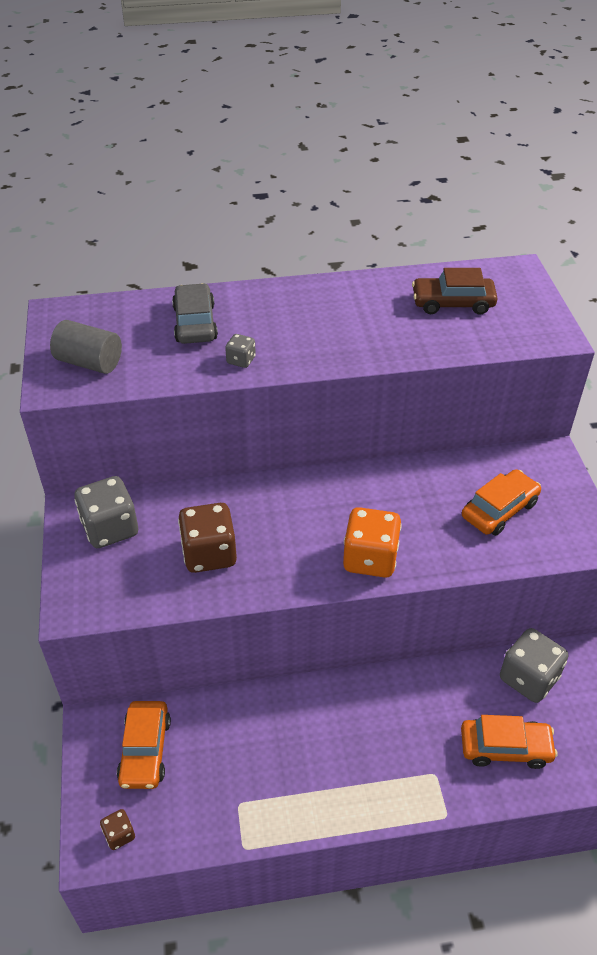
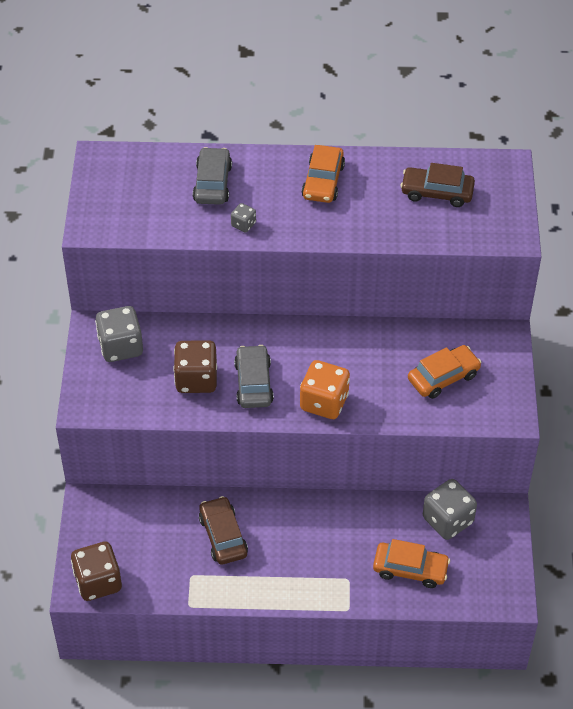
camera: 10 degrees right, 5 degrees up
(89, 362) = (121, 210): grey cylinder -> none
(119, 835) = (98, 582): brown dice -> brown dice, size x2.05
(145, 750) = (125, 526): orange car -> orange car (323, 181)
(269, 743) = (223, 536): none -> brown car
(280, 548) = (253, 383): none -> grey car

